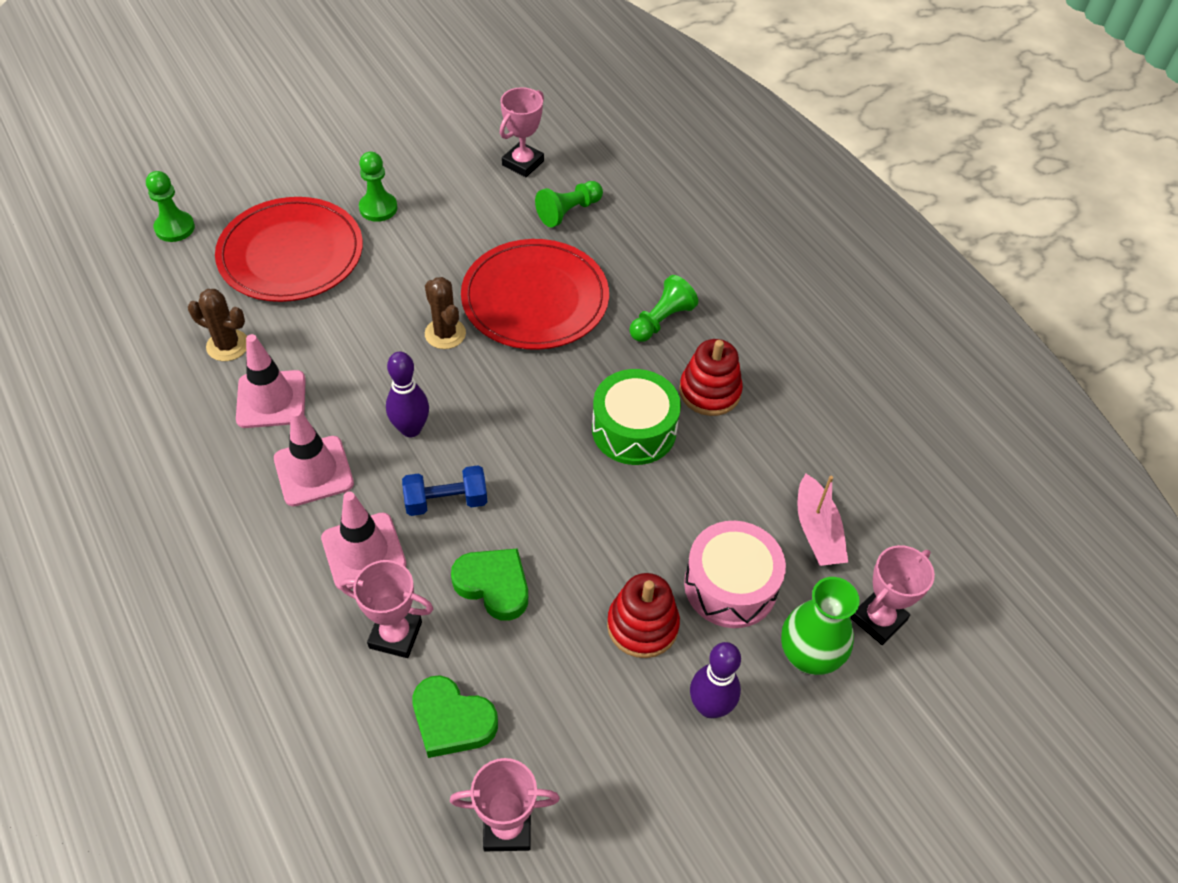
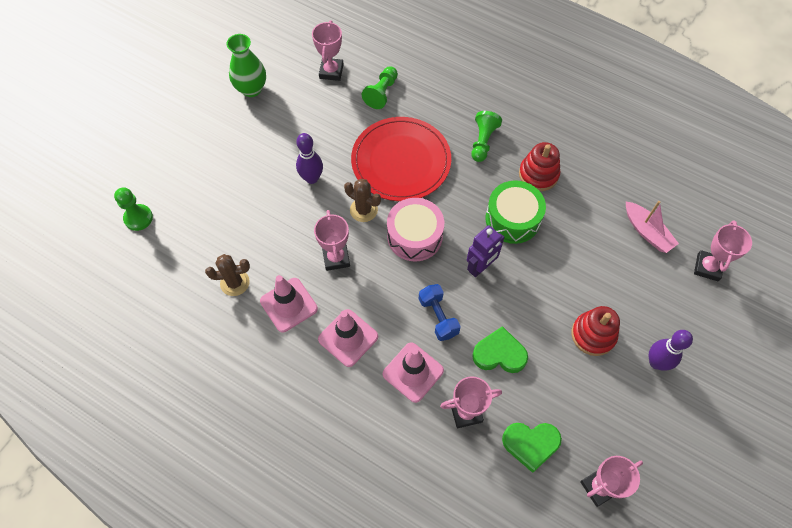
camera: 25 degrees left, 10 degrees up
(291, 254) = (229, 201): red plate -> none
(369, 373) = (336, 258): none -> pink trophy
(378, 208) = (262, 143): green pawn -> none
(411, 429) = (386, 282): purple bowling pin -> purple bowling pin (312, 178)
(446, 501) = (438, 317): blue dumbbell -> blue dumbbell turned 75 degrees counterclockwise
(546, 468) = (480, 267): none -> purple robot
(730, 585) = (623, 287): pink drum -> pink drum (414, 236)
(808, 656) = (686, 306): green vase -> green vase (251, 89)

